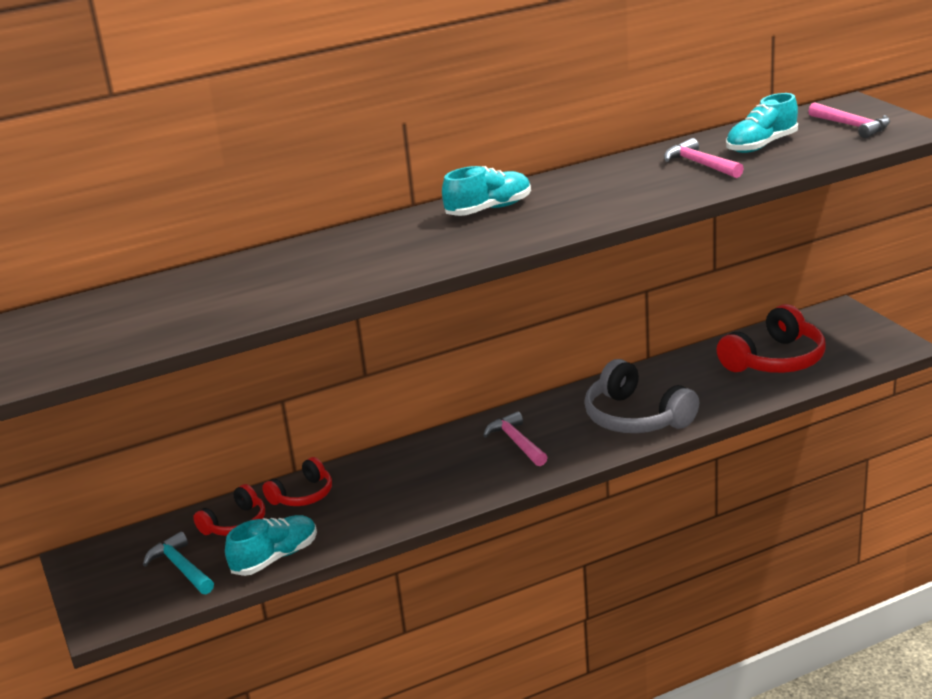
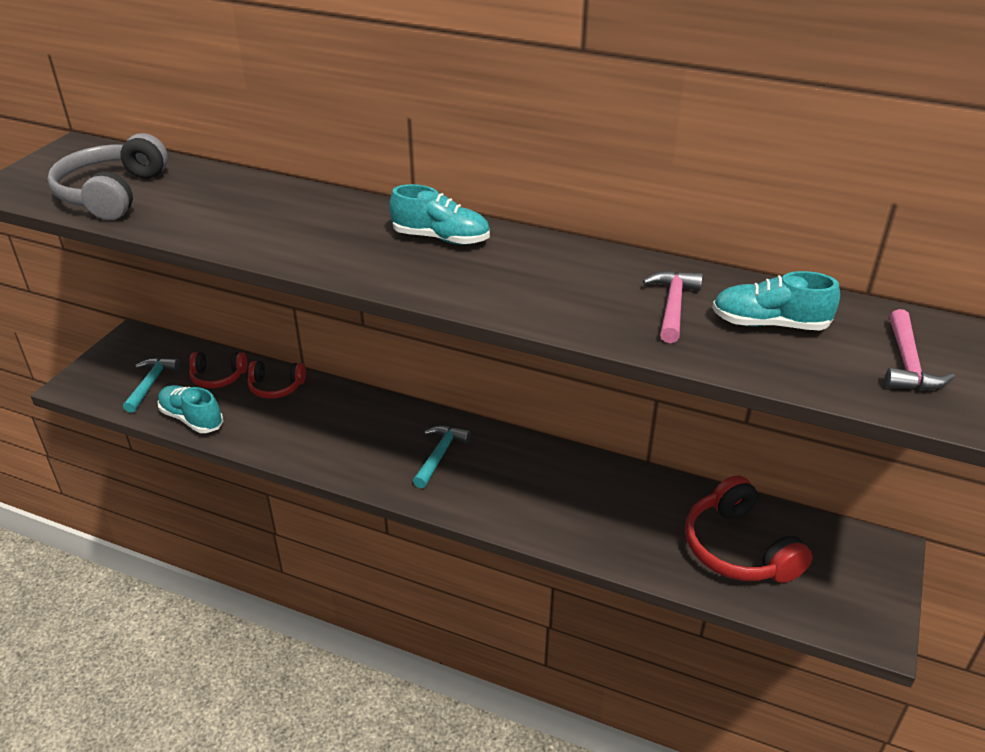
camera: 45 degrees right, 10 degrees up
(275, 557) = (192, 418): turquoise shoe -> turquoise shoe turned 150 degrees counterclockwise
(516, 442) = (439, 455): pink hammer -> turquoise hammer
(636, 417) = (544, 505): grey headphones -> grey headphones (112, 194)
(775, 360) = (738, 548): red headphones -> red headphones turned 60 degrees clockwise

